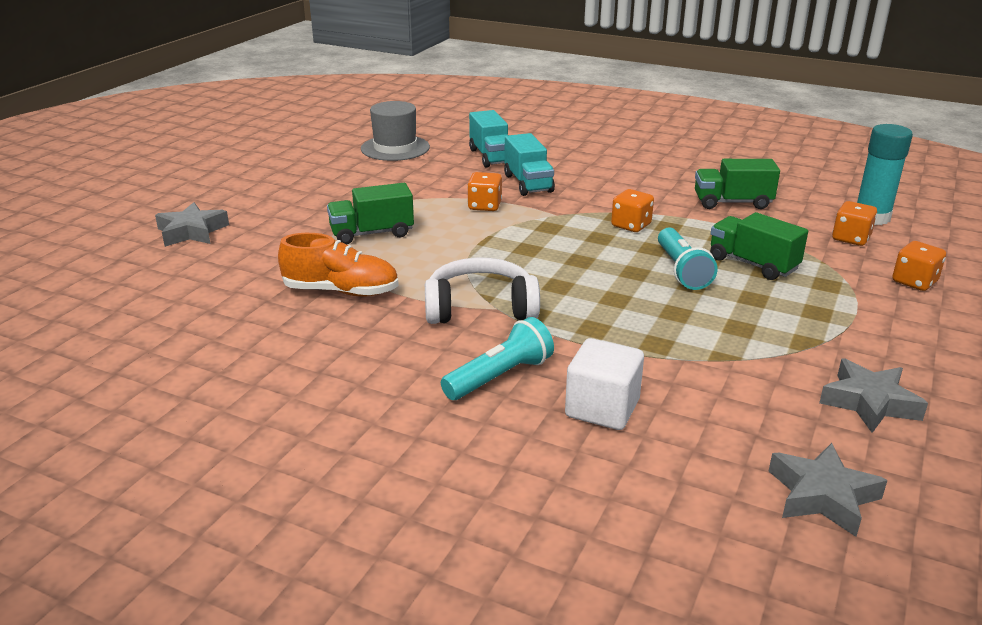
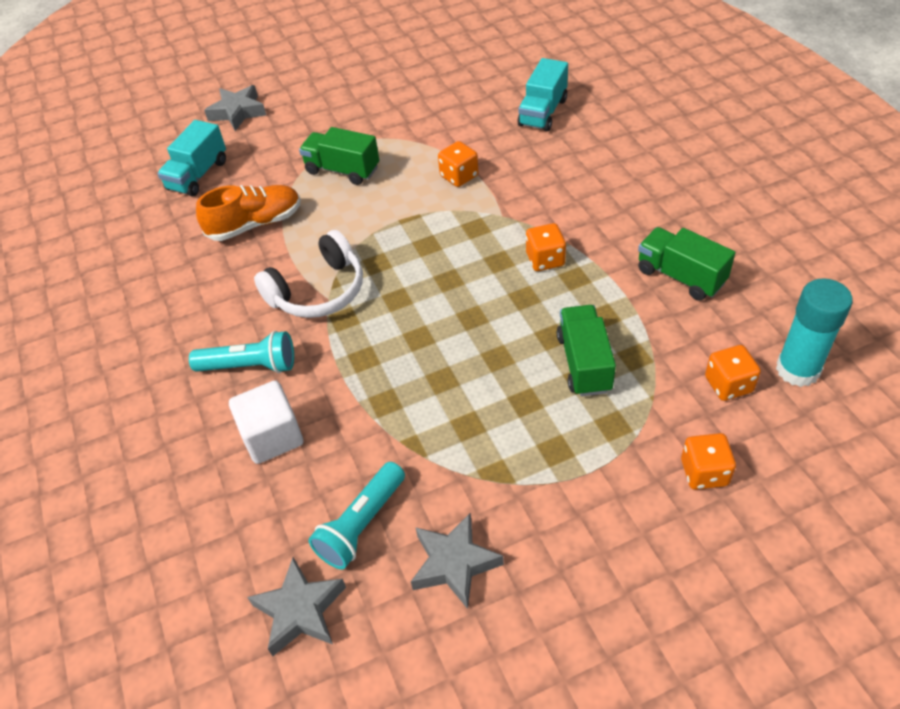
camera: 45 degrees right, 20 degrees up
(341, 291) = (255, 224): orange shoe -> orange shoe turned 75 degrees counterclockwise
(395, 148) = (478, 68): grey hat -> none
(480, 307) = (318, 291): white headphones -> white headphones turned 105 degrees clockwise
(528, 183) = (529, 163): turquoise truck -> turquoise truck (198, 175)
(681, 270) = (512, 336): turquoise flashlight -> turquoise flashlight (361, 524)

